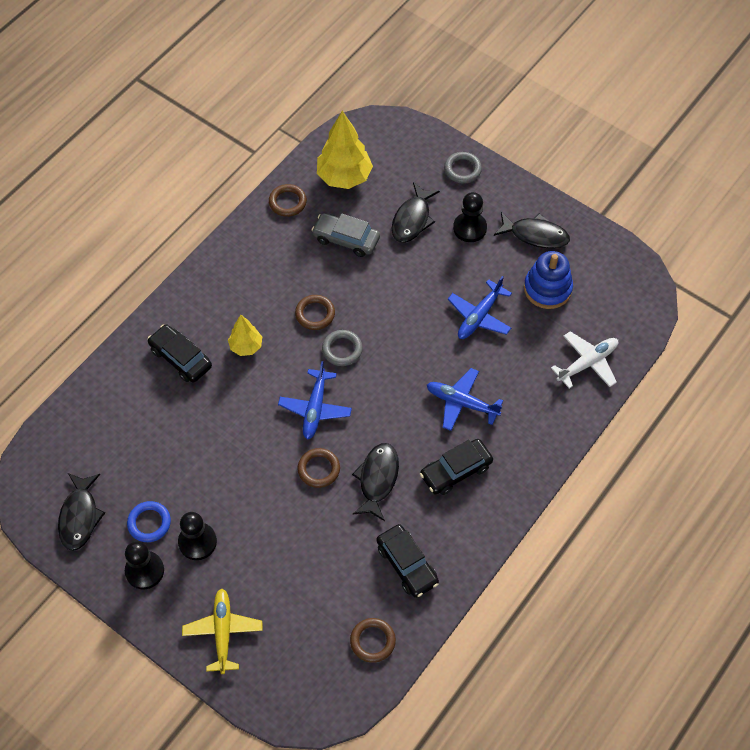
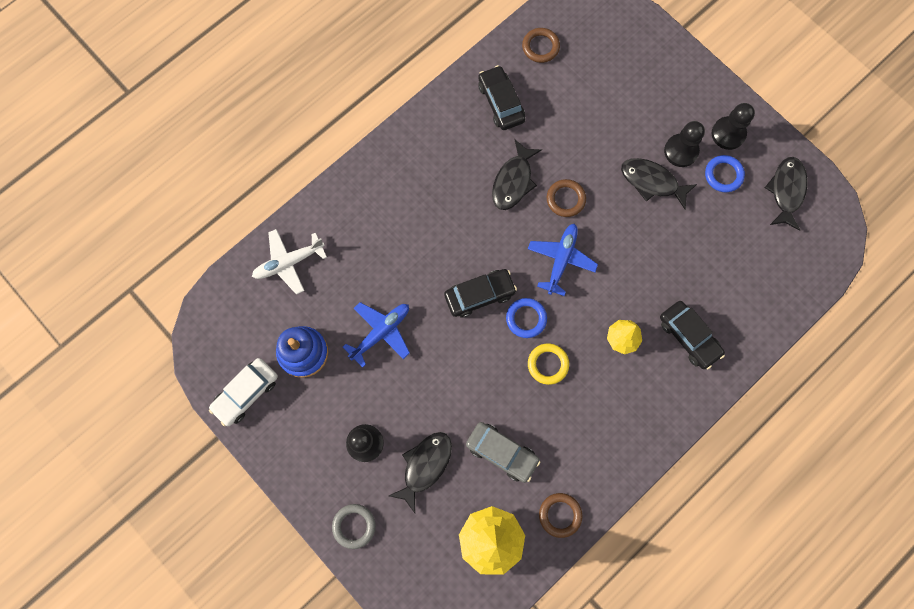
camera: 170 degrees left, 15 degrees up
(223, 632) = (663, 73): yellow plane -> none
(315, 314) = (548, 364): brown ring -> yellow ring
(342, 349) = (526, 318): grey ring -> blue ring
(456, 471) = (441, 177): black car -> black car (479, 295)
(461, 403) = (420, 242): blue plane -> none
(535, 235) = (297, 421): black fish -> black fish (652, 182)
(588, 249) = (246, 393): none -> white car

